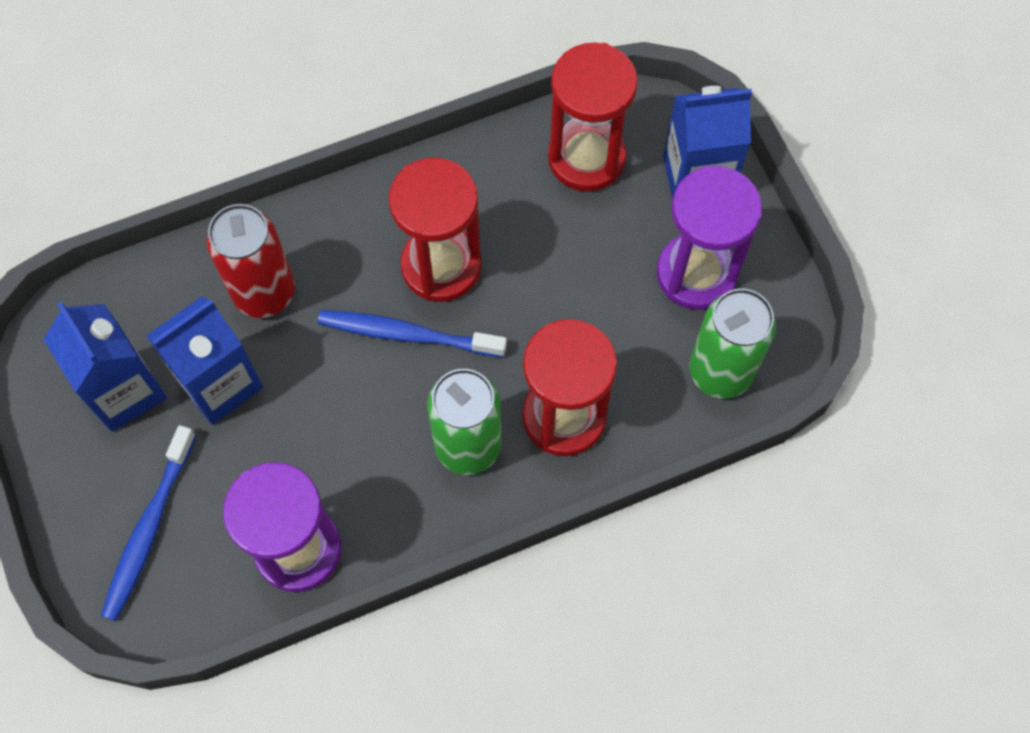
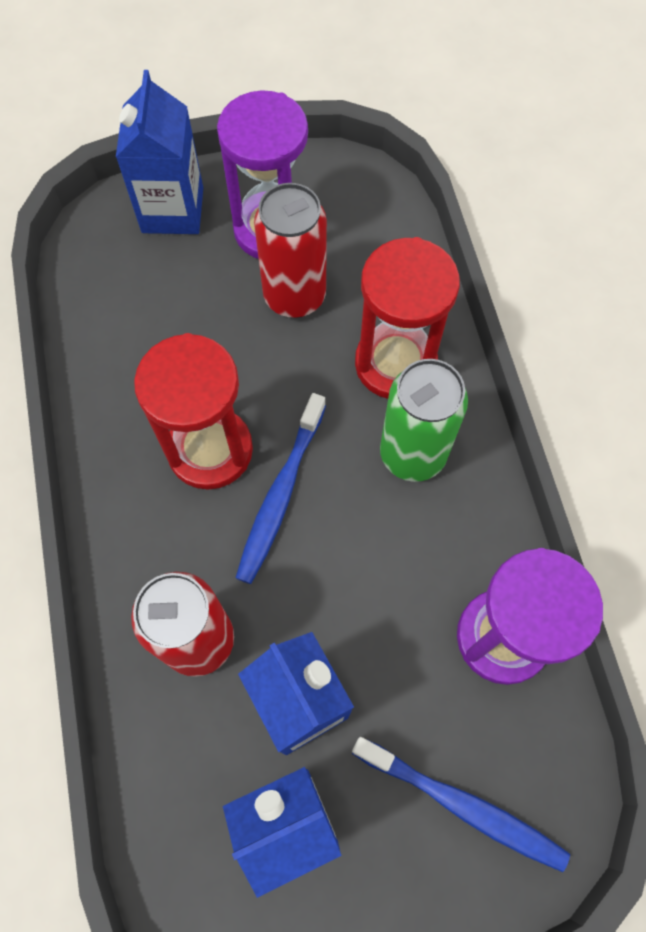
camera: 80 degrees left, 0 degrees up
(586, 158) = (124, 297): red hourglass -> none
(621, 309) = (294, 296): none -> red can
(720, 372) = (373, 230): green can -> none

